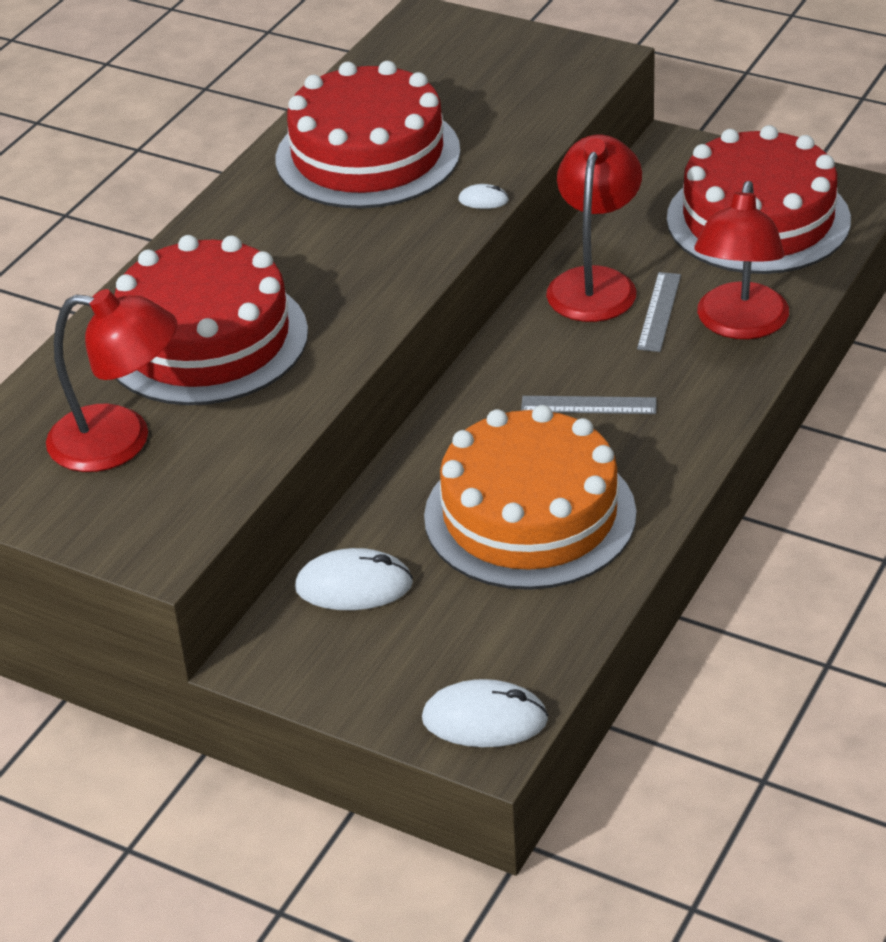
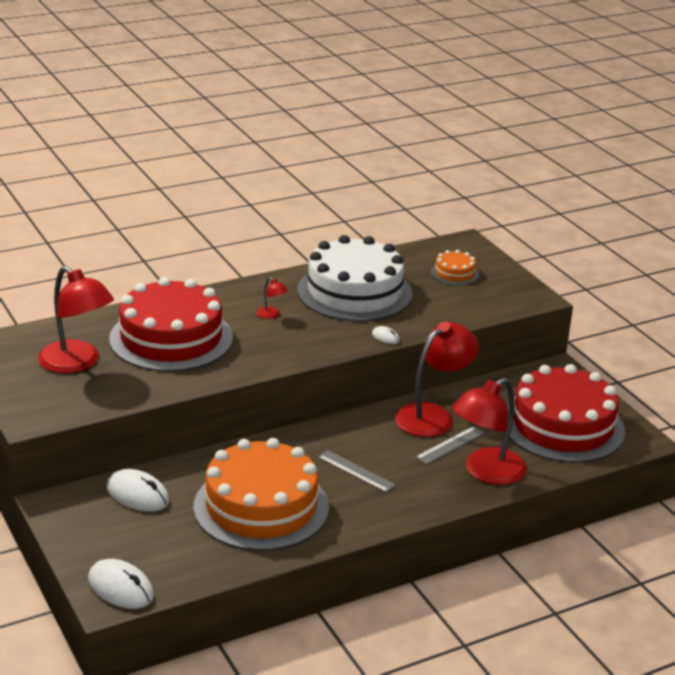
camera: 30 degrees right, 10 degrees down
(299, 240) = (271, 315): none -> red lamp
(367, 155) = (354, 292): red cake -> white cake
(462, 69) = (454, 273): none -> orange cake

